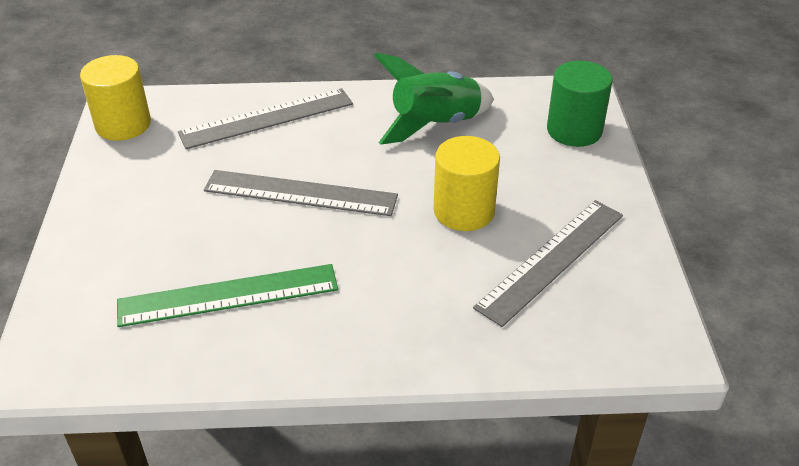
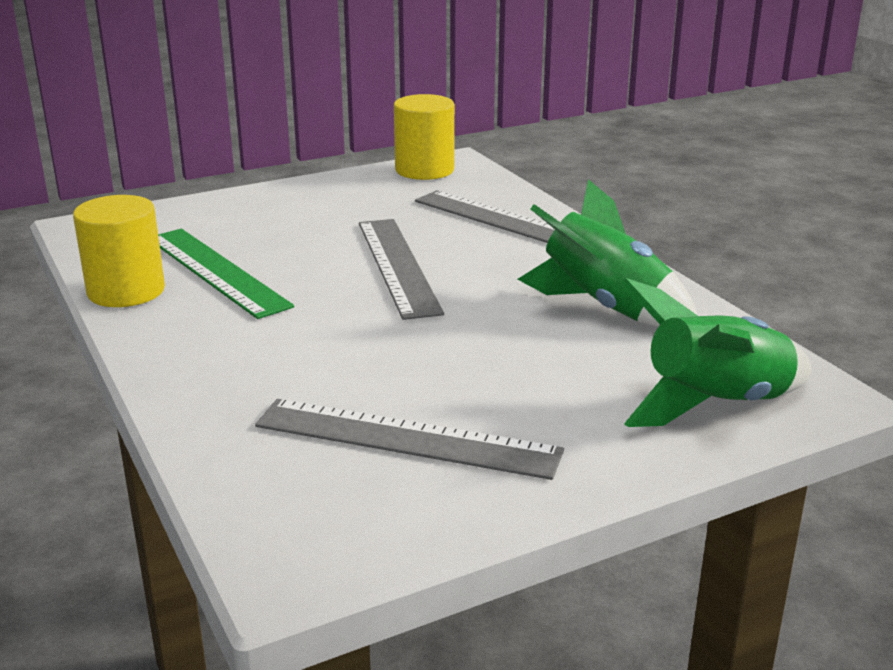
camera: 65 degrees right, 15 degrees down
(464, 211) = (452, 360): yellow cylinder -> yellow cylinder (126, 291)
(574, 130) = (715, 405): green cylinder -> green rocket

